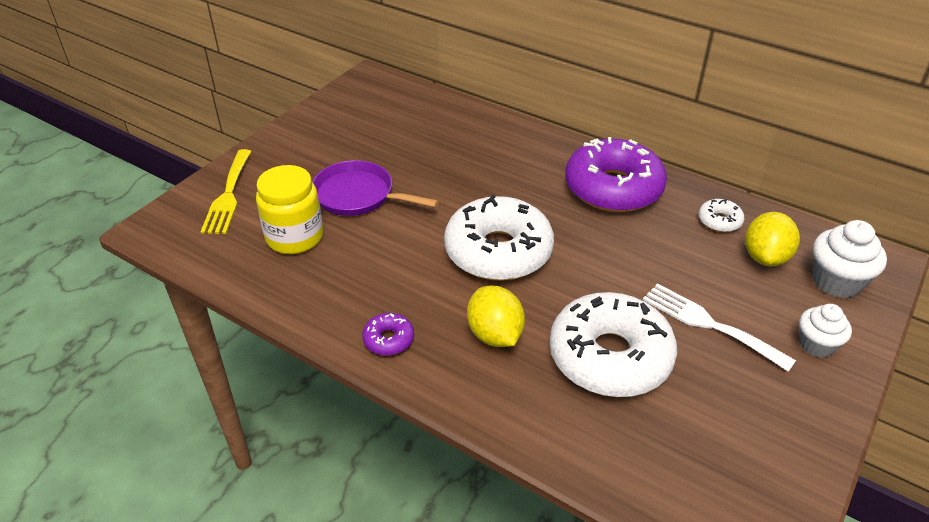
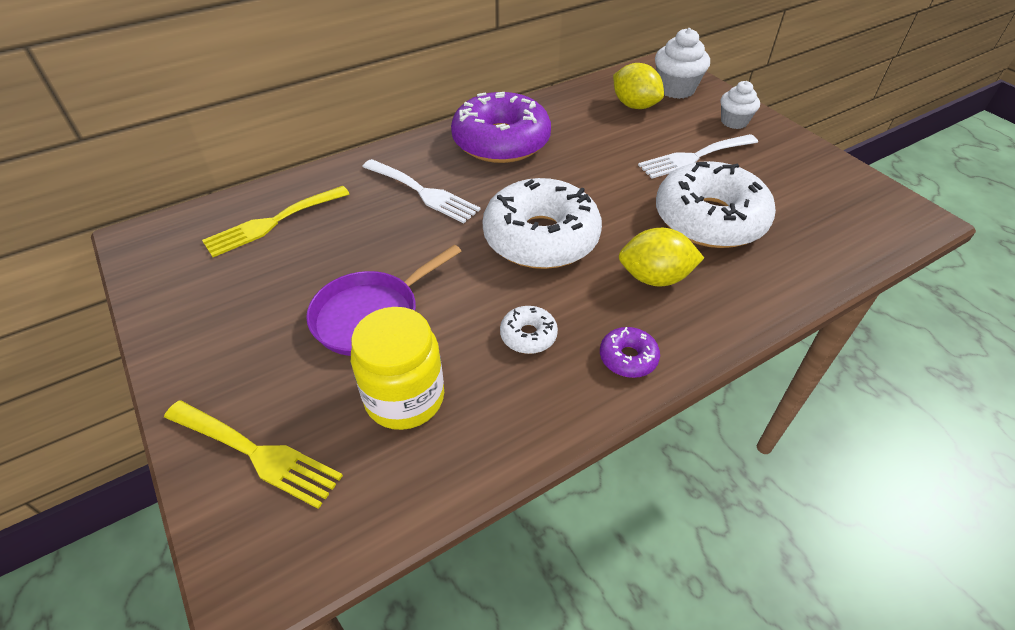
camera: 65 degrees left, 5 degrees up
(419, 118) = (272, 223): none -> yellow fork
(506, 171) = (423, 192): none -> white fork
(719, 221) = (581, 108): white donut -> white donut (528, 335)

